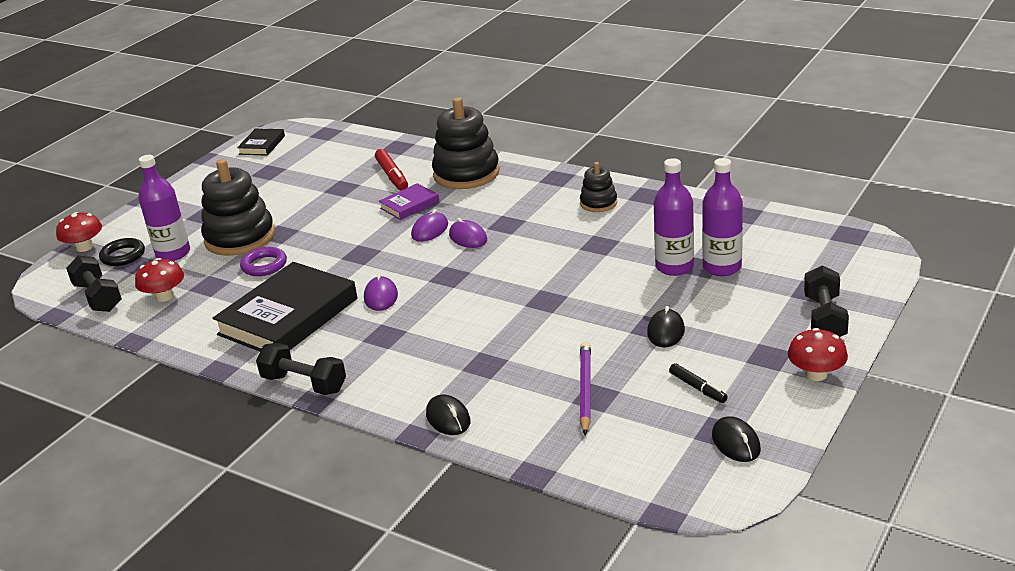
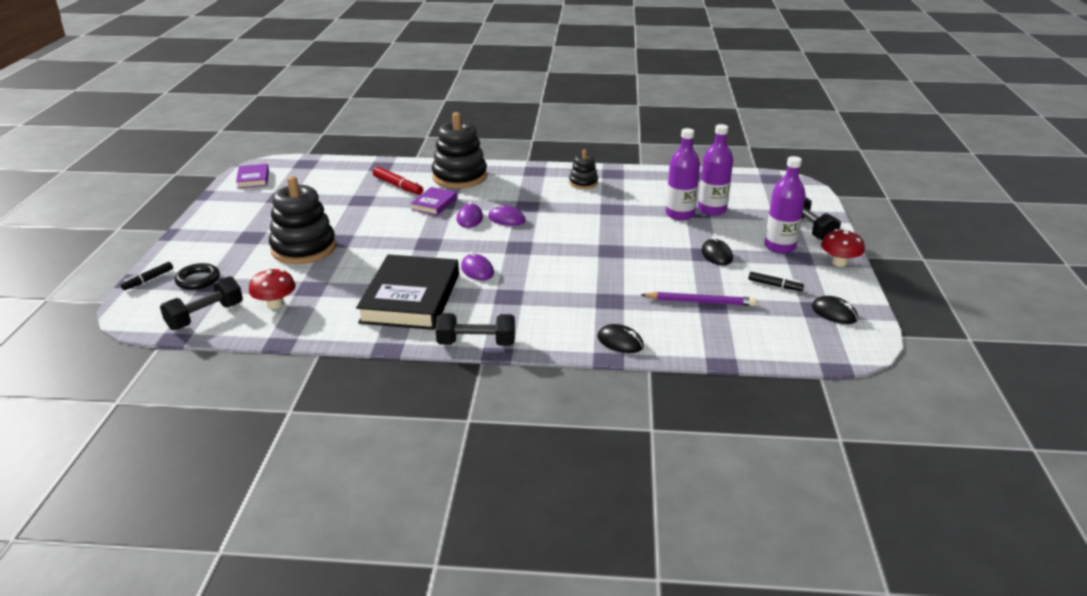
camera: 30 degrees left, 0 degrees up
(84, 247) = (148, 280): red mushroom -> black marker
(98, 297) = (205, 316): black dumbbell -> black dumbbell turned 75 degrees counterclockwise
(173, 253) = (249, 270): purple bottle -> purple bottle (779, 247)
(262, 145) = (253, 179): black book -> purple book
(264, 265) = (349, 265): purple ring -> none
(585, 389) = (700, 302): purple pencil -> purple pencil turned 120 degrees clockwise

